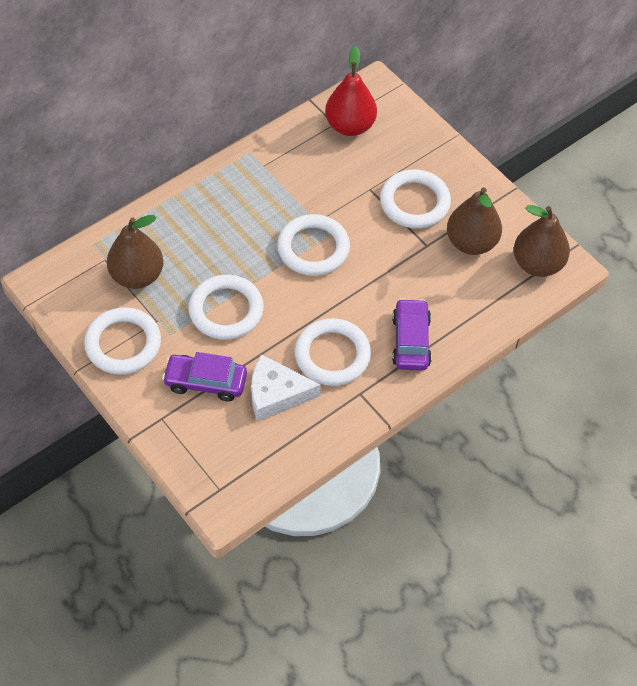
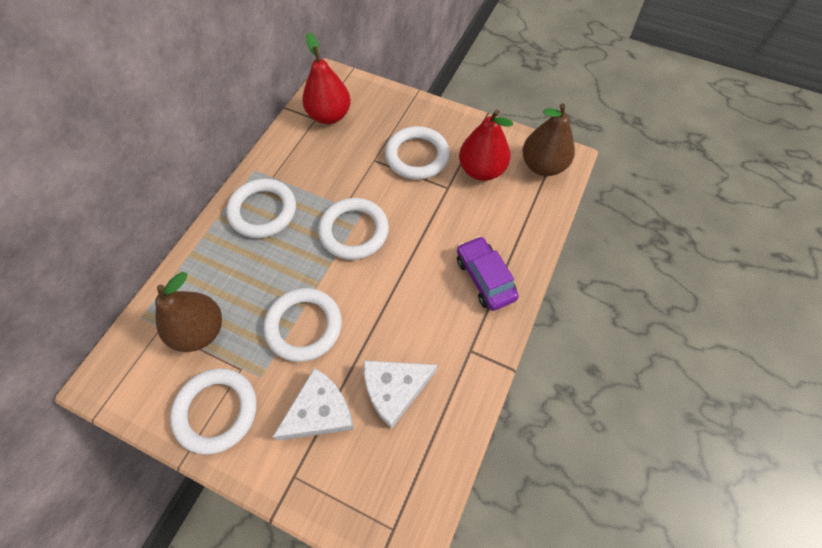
camera: 25 degrees left, 5 degrees up
(205, 382) = (320, 412): purple car -> white cheese
(332, 355) = (425, 324): white ring -> white ring (263, 211)
(471, 242) = (481, 170): brown pear -> red pear

